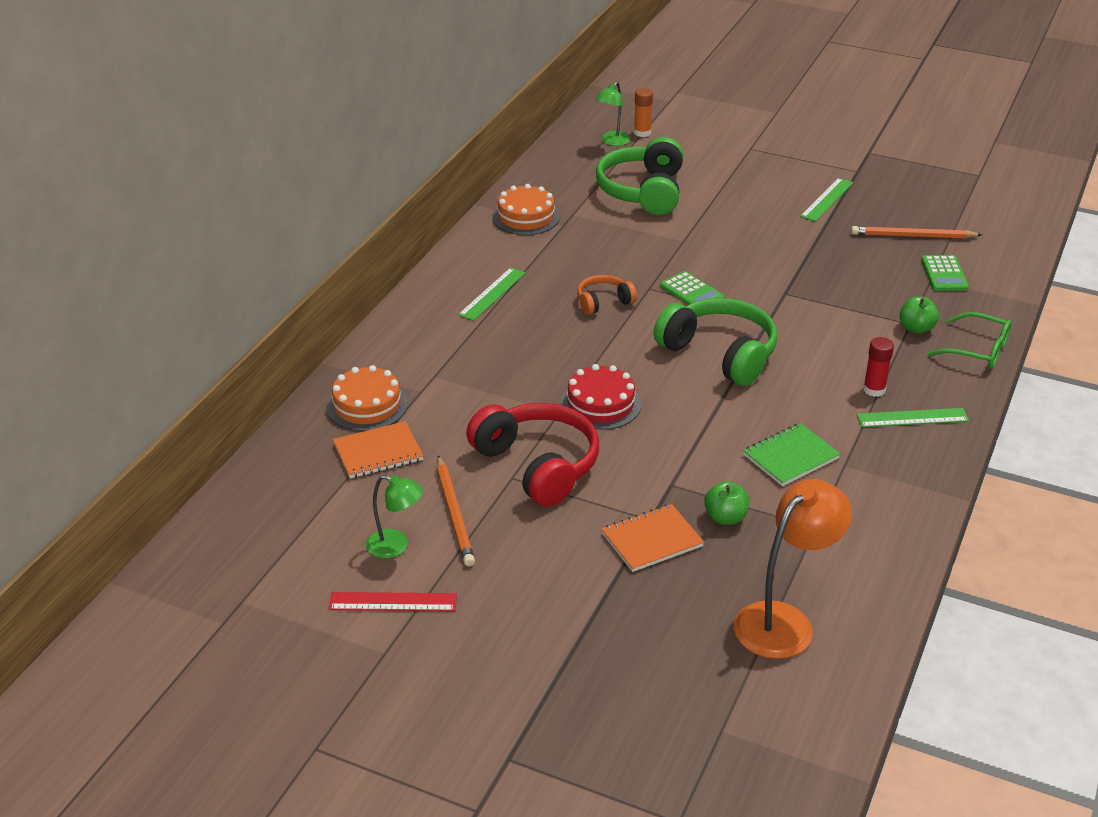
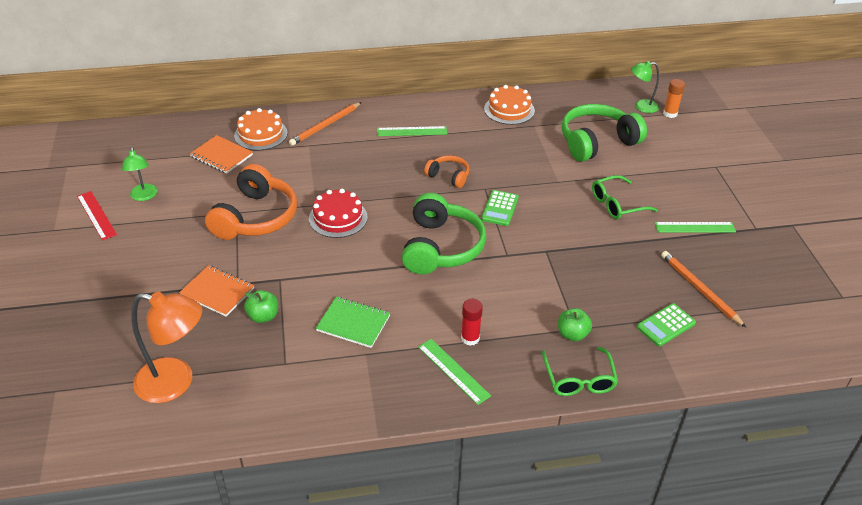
camera: 55 degrees right, 5 degrees up
(454, 514) = (187, 205): orange pencil -> orange pencil (325, 126)
(537, 465) = (255, 217): red headphones -> orange headphones
(753, 224) = (617, 204): none -> green glasses

